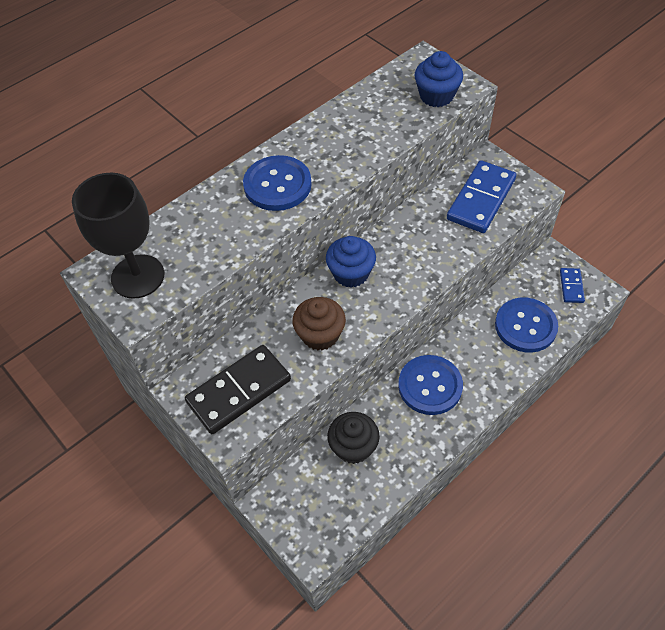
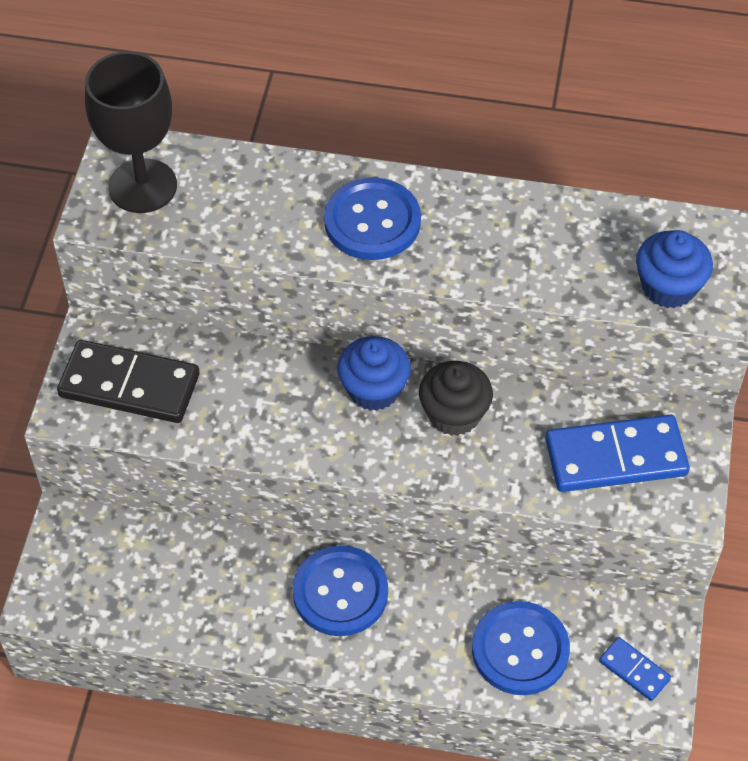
camera: 50 degrees right, 0 degrees up
(320, 335) = (262, 413): brown cupcake -> none
(353, 447) = (195, 562): black cupcake -> black cupcake (454, 414)
(571, 286) = (634, 670): blue domino -> blue domino turned 75 degrees clockwise

